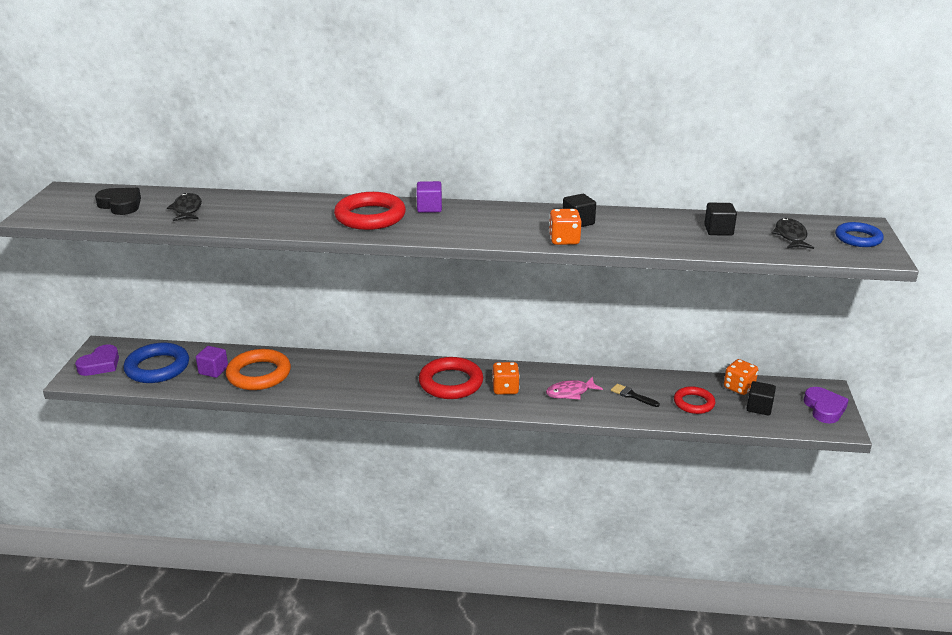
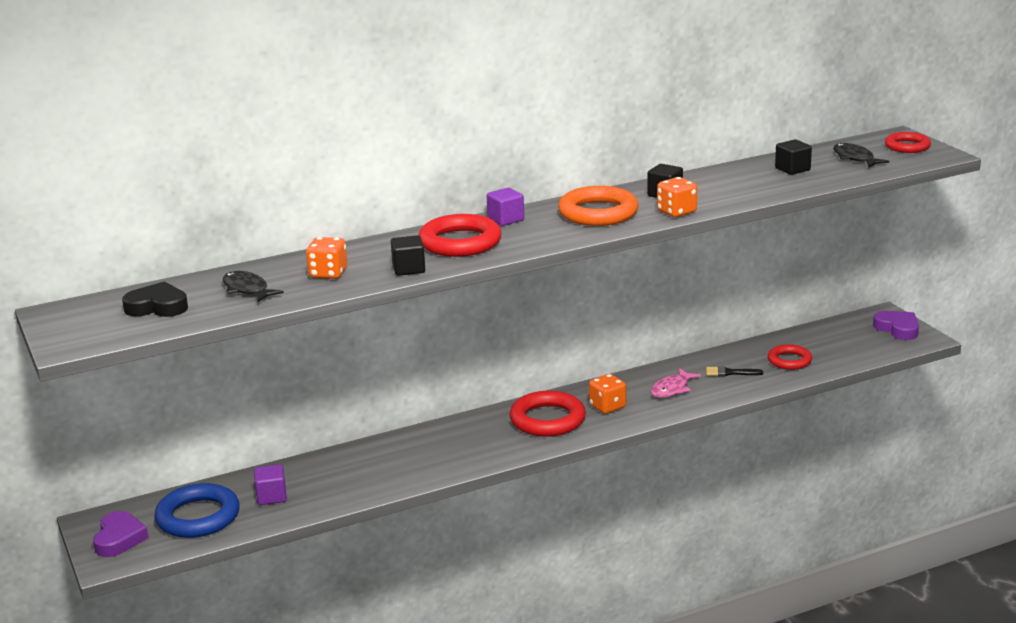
camera: 30 degrees left, 5 degrees down
(259, 374) = (330, 482): orange ring -> orange ring (598, 213)
(739, 387) = (812, 335): orange dice -> orange dice (328, 273)
(759, 407) = (846, 346): black cube -> black cube (408, 269)
(858, 238) = (907, 146): blue ring -> red ring

